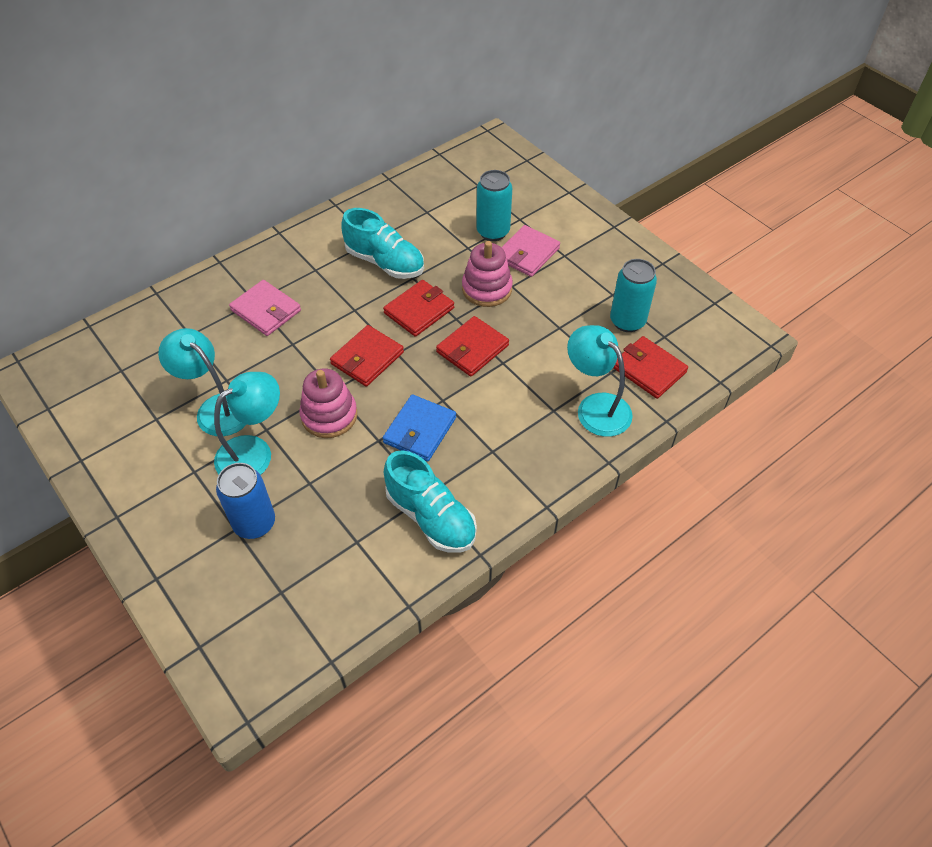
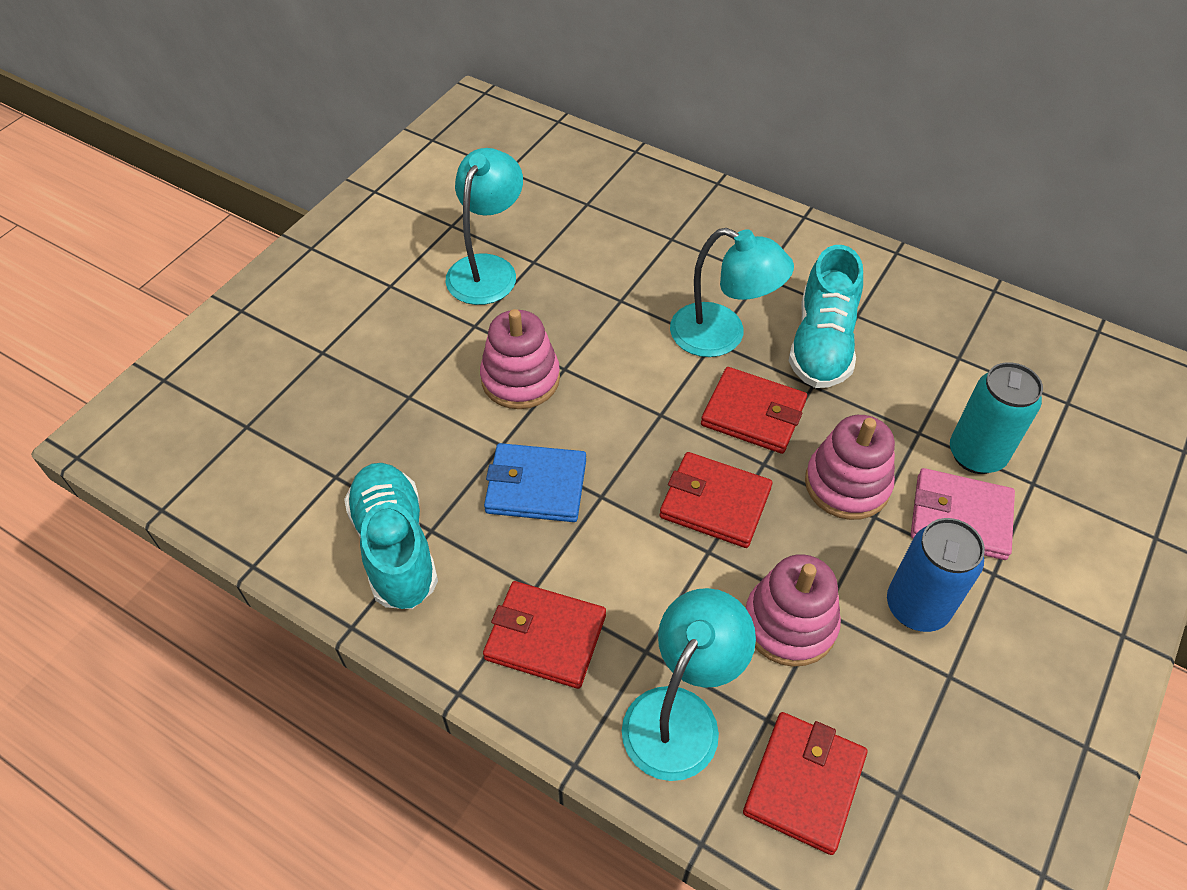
camera: 70 degrees right, 0 degrees up
(254, 452) = (436, 327): turquoise lamp -> turquoise lamp (722, 336)
(254, 523) = (334, 366): blue can -> blue can (916, 607)
(266, 310) = (662, 255): pink wallet -> none
(367, 358) = (635, 385): red wallet -> red wallet (545, 637)
(431, 517) = (395, 547): turquoise shoe -> turquoise shoe turned 135 degrees clockwise
(561, 344) = (789, 623): none -> pink stacking toy
(627, 321) = (899, 718): turquoise can -> none

